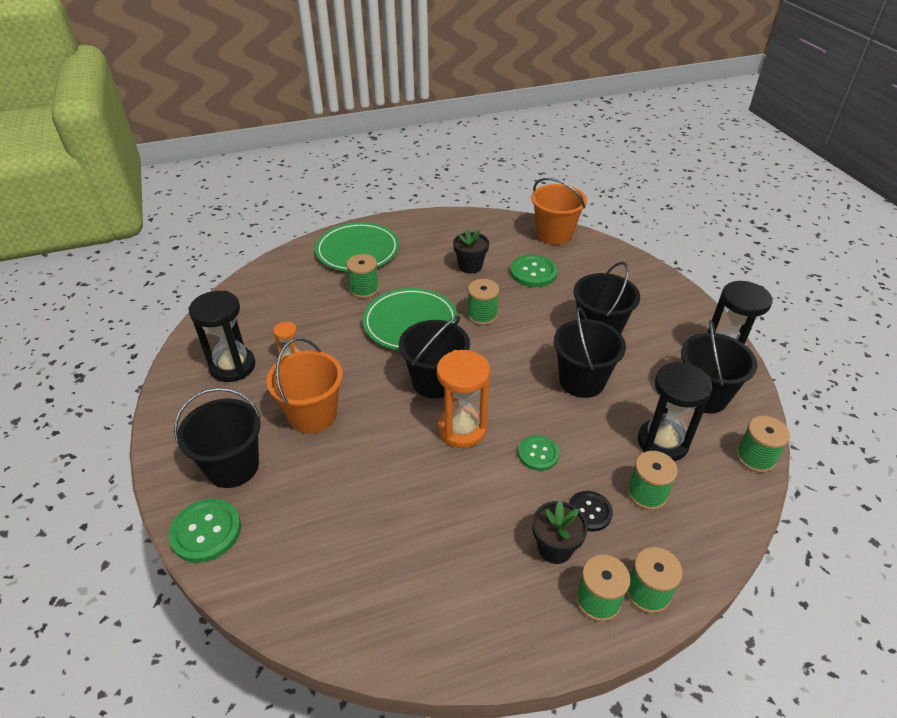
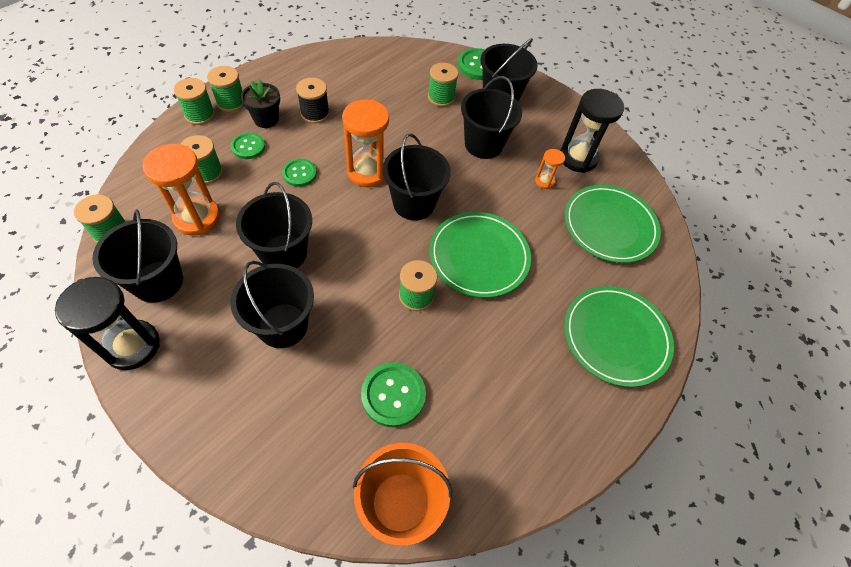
camera: 145 degrees right, 15 degrees up
(278, 306) = (609, 226): none -> green plate
(313, 415) = (483, 144): orange bucket -> black bucket
(364, 289) = (556, 280): green spool -> green spool (441, 97)
(470, 266) = (474, 370): black flower pot -> none
(485, 532) = (315, 114): none -> black spool
(589, 512) = (248, 147): black button -> green button
(662, 442) = (197, 218): black hourglass -> orange hourglass

